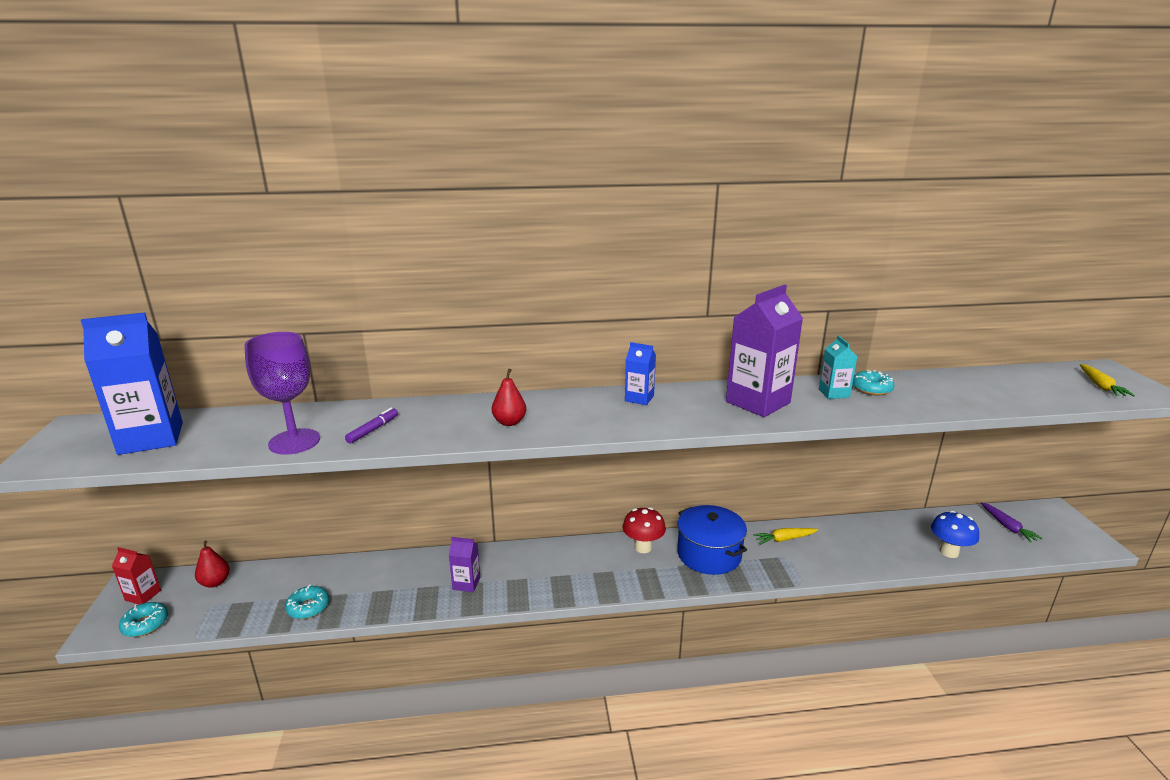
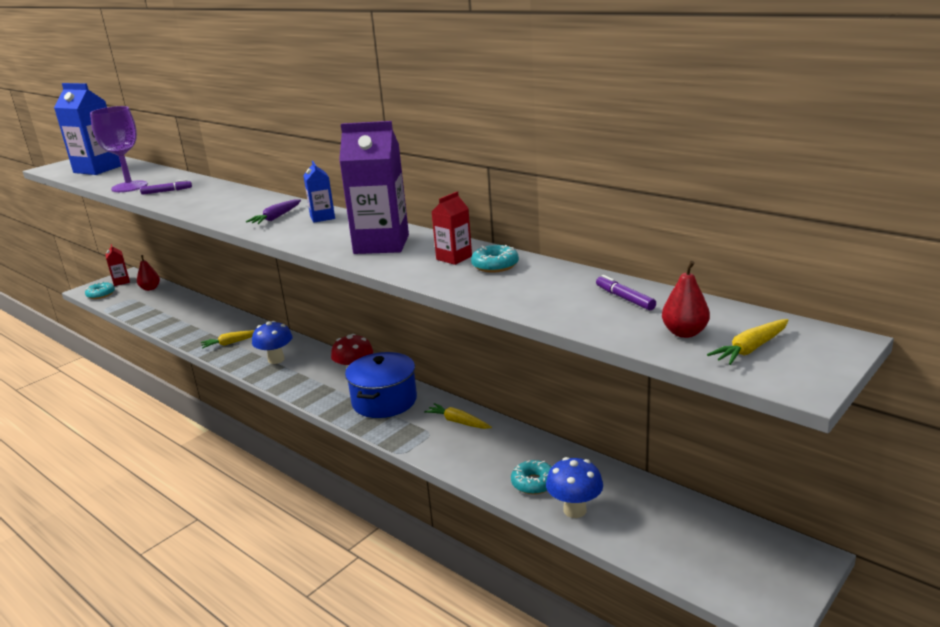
camera: 50 degrees right, 0 degrees up
(308, 607) = (156, 318): turquoise donut -> turquoise donut (533, 483)
(466, 583) = (231, 343): purple carton -> yellow carrot
(509, 422) = (224, 207): red pear -> red pear (684, 333)
(548, 573) = (276, 360): none -> blue mushroom
(833, 393) = (454, 258): turquoise carton -> red carton
(986, 382) = (624, 298): none -> purple marker
(1007, 527) = (697, 533): purple carrot -> purple carrot (276, 217)

